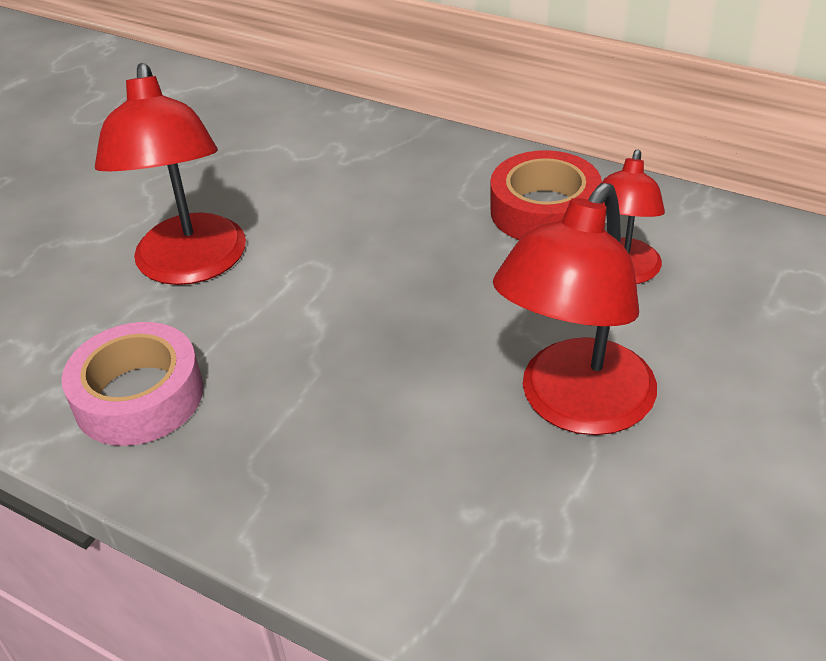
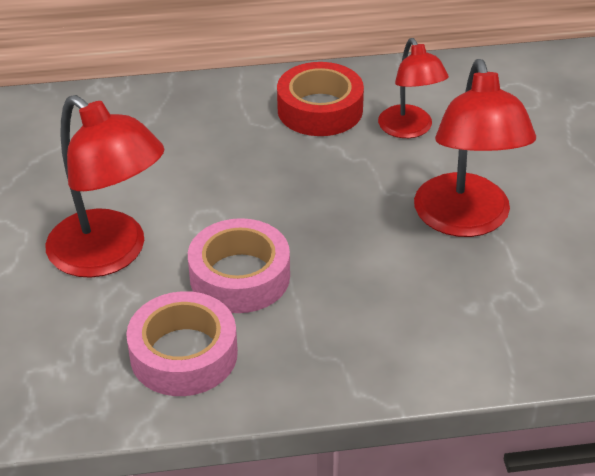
camera: 40 degrees left, 0 degrees up
(274, 345) = (240, 276): none -> pink tape

